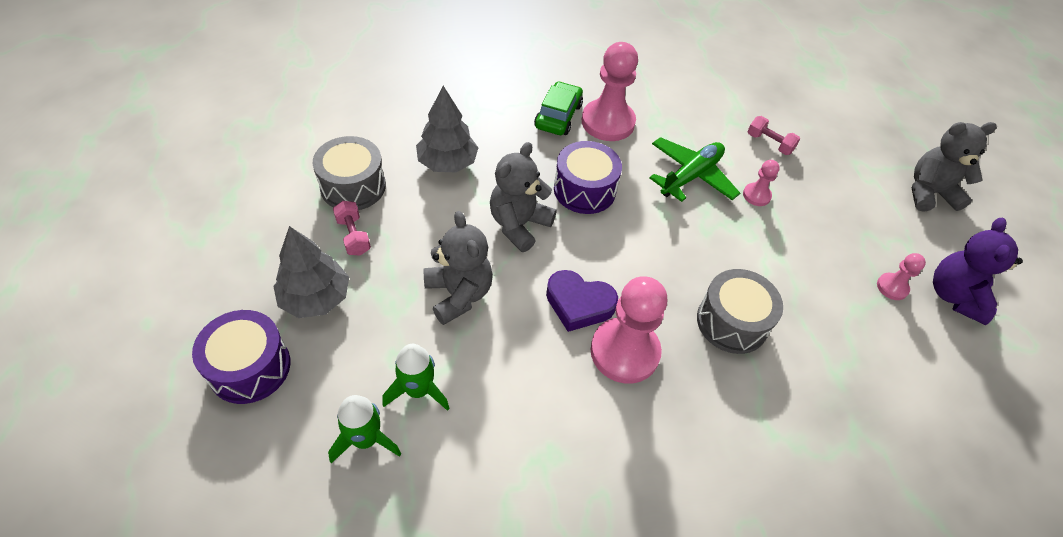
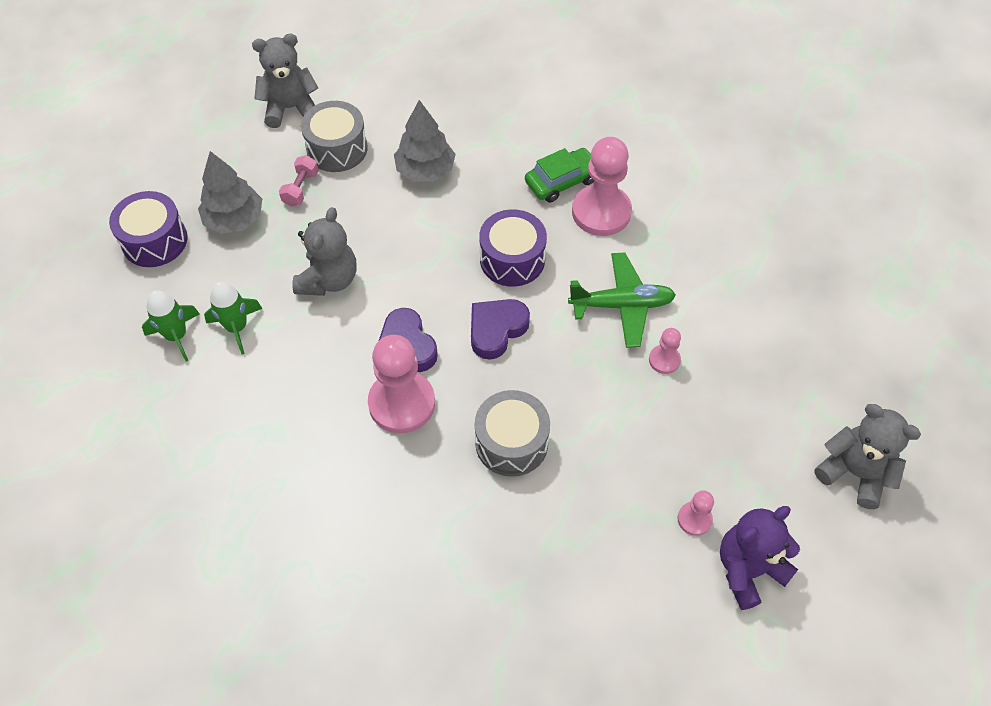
camera: 45 degrees right, 5 degrees up
(519, 225) = (428, 255): grey teddy bear -> grey teddy bear (290, 108)
(630, 247) = (496, 330): none -> purple heart
(769, 143) = (739, 323): pink dumbbell -> none

